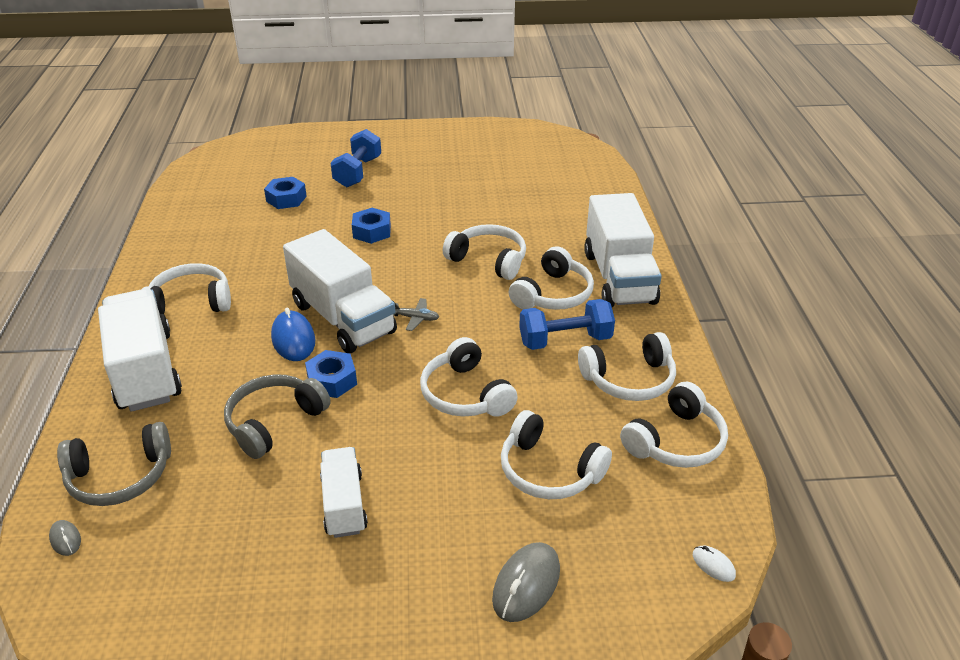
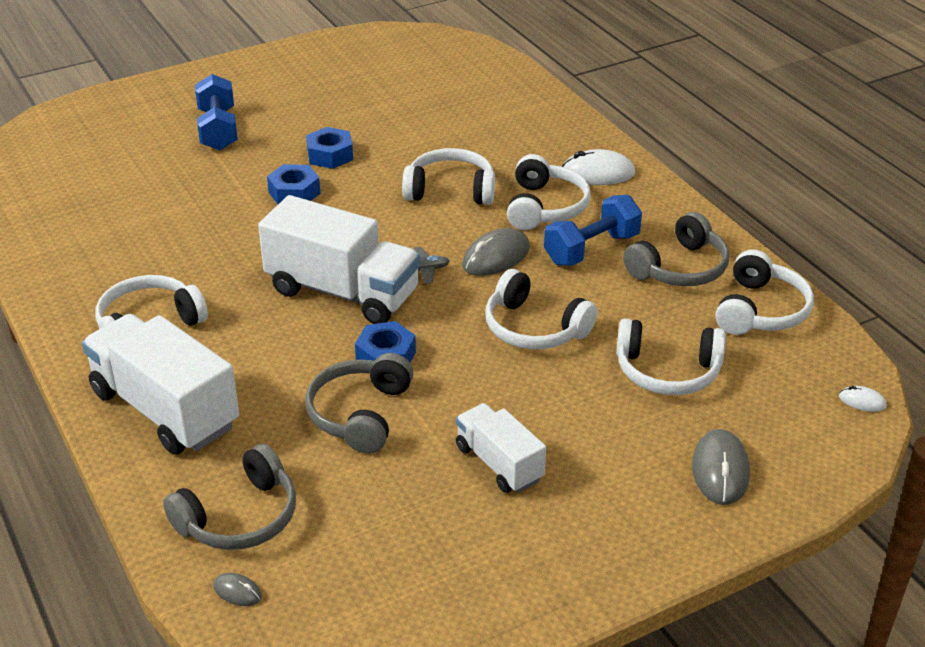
camera: 25 degrees left, 0 degrees up
(286, 199) = (157, 181): blue nut -> blue nut (330, 155)
(293, 339) = (306, 328): blue mouse -> none
(481, 324) = (496, 257): none -> grey mouse
(618, 278) = (597, 173): white truck -> white mouse
(629, 379) = (679, 268): white headphones -> grey headphones

